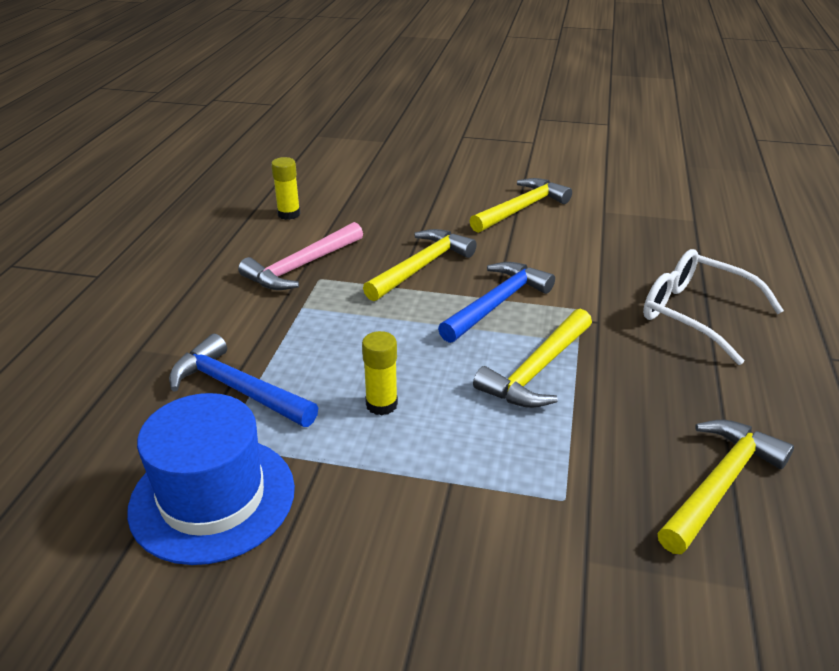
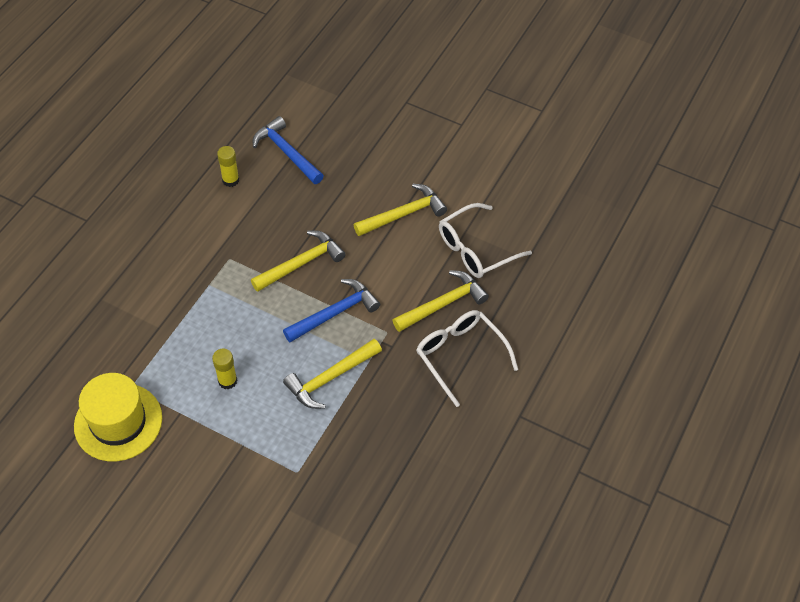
camera: 15 degrees right, 20 degrees up
(212, 498) = (118, 422): blue hat -> yellow hat
(237, 389) = (150, 347): blue hammer -> blue hammer (286, 152)
(301, 266) = (221, 243): pink hammer -> none
(629, 222) = (476, 249): none -> white glasses
(719, 484) = (385, 485): yellow hammer -> yellow hammer (443, 304)

